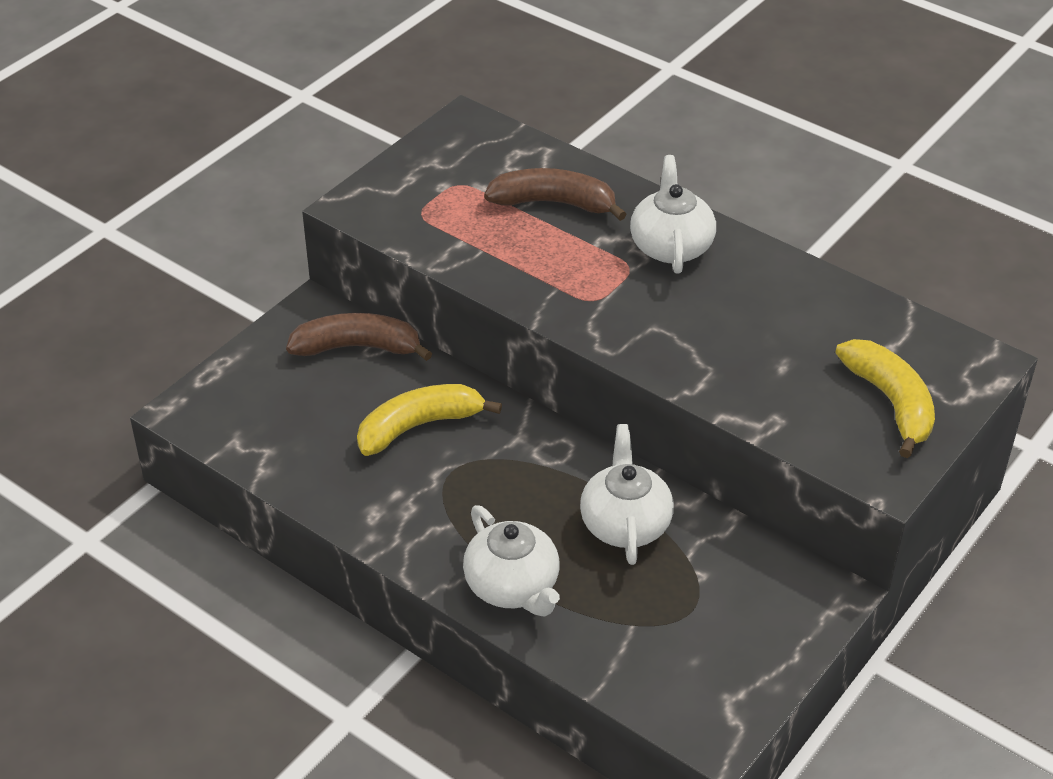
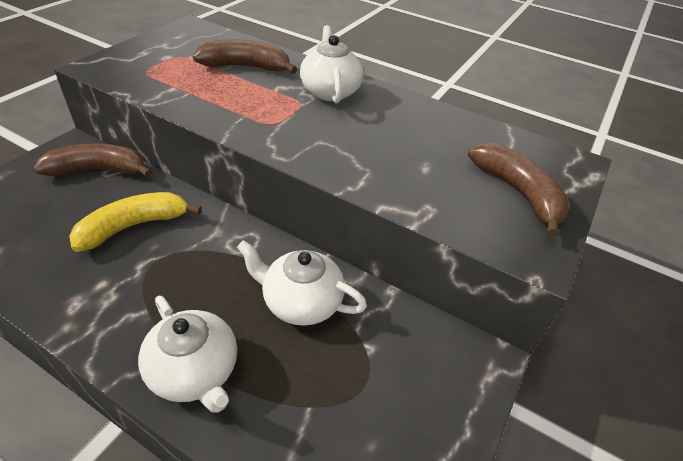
camera: 10 degrees left, 0 degrees up
(625, 523) = (300, 302): white teapot -> white teapot turned 60 degrees counterclockwise
(890, 402) = (517, 192): yellow banana -> brown banana

